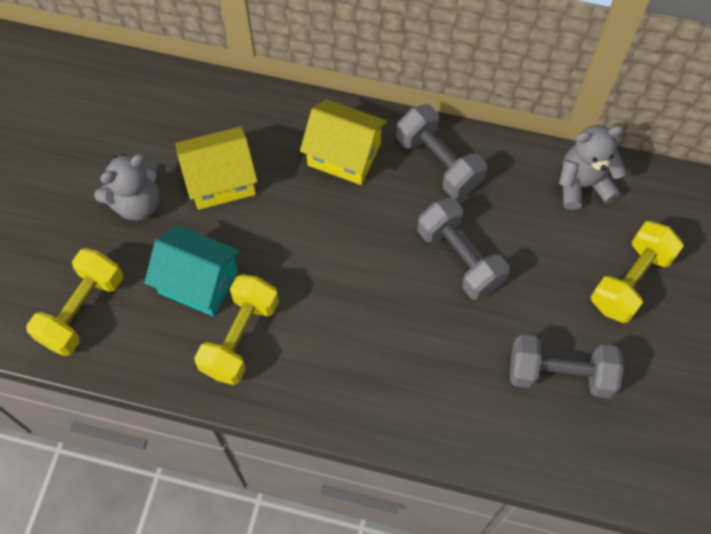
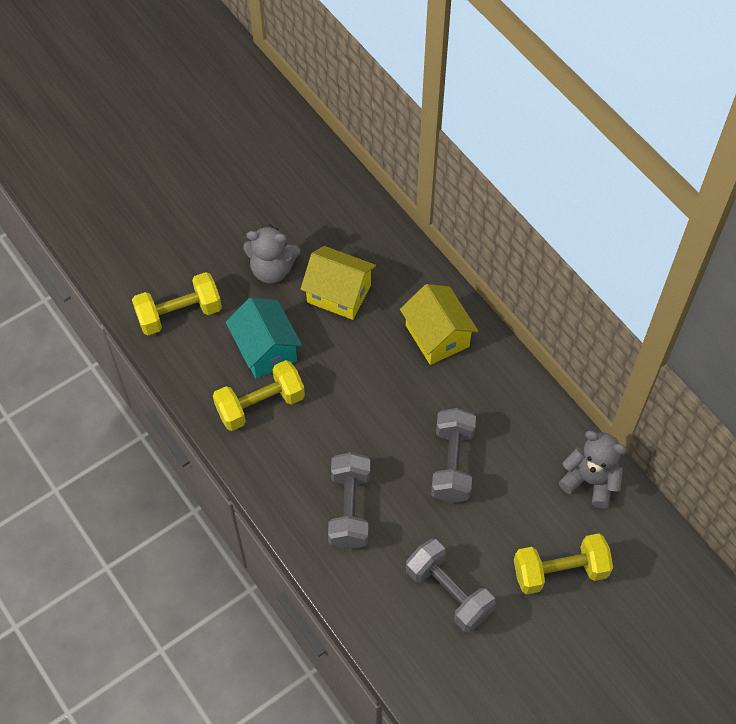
camera: 40 degrees right, 5 degrees down
(438, 162) = (498, 389): grey dumbbell -> grey dumbbell (349, 509)

